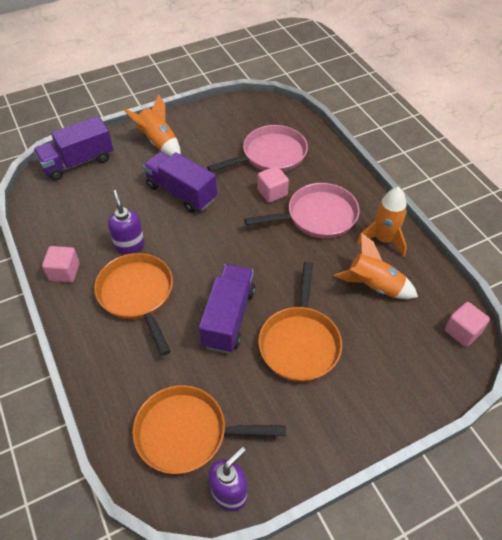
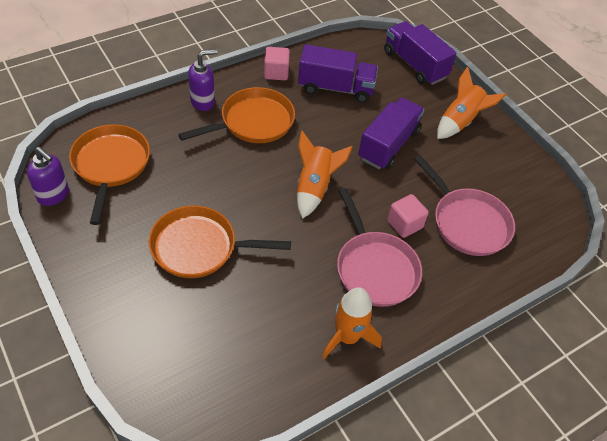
camera: 80 degrees right, 0 degrees up
(129, 245) = (312, 112): purple soap dispenser -> purple soap dispenser (203, 101)
(228, 317) = (229, 189): purple truck -> purple truck (335, 88)
(374, 286) = (274, 321): orange rocket -> orange rocket (314, 187)
(462, 331) = (212, 412): pink cube -> none

